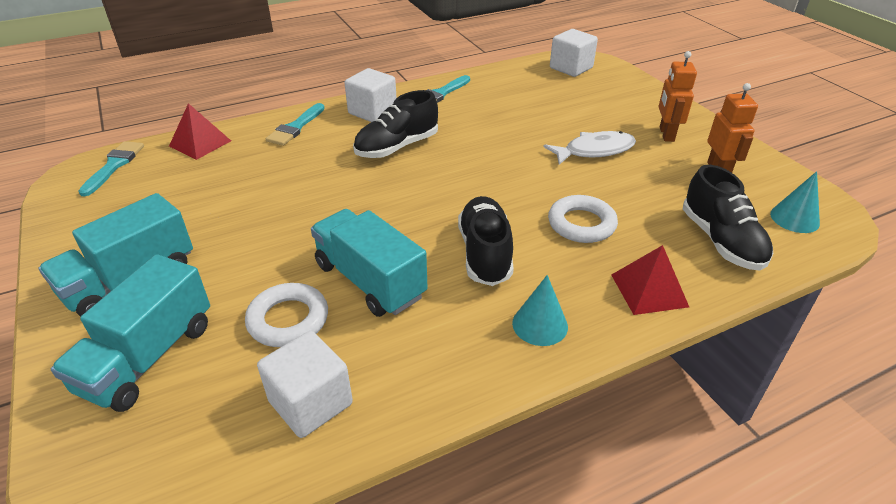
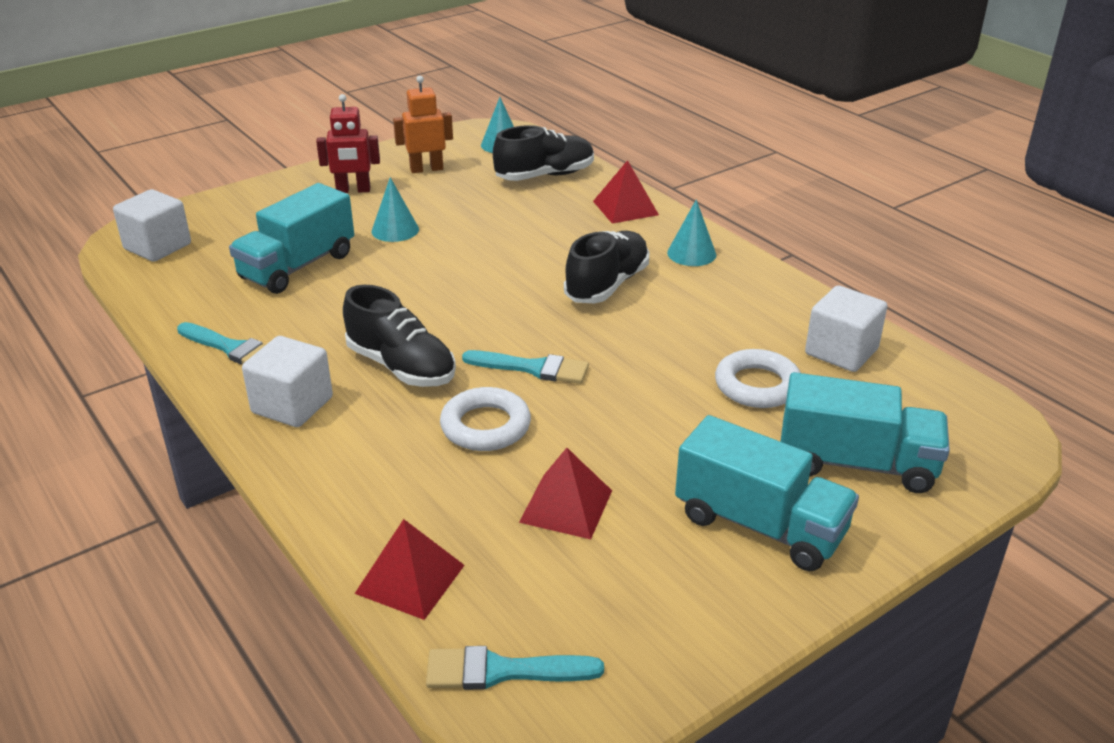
camera: 100 degrees left, 5 degrees down
(215, 198) = (566, 506): none -> red pyramid
(296, 127) = (346, 476): turquoise brush -> turquoise brush (532, 368)
(370, 281) = (678, 346): turquoise truck -> turquoise truck (298, 266)
(485, 253) = (607, 285): black shoe -> black shoe turned 135 degrees clockwise
(581, 224) = (540, 237): white ring -> white ring (485, 426)
(594, 151) = (395, 230): white fish -> turquoise cone
(666, 134) = (353, 190): orange robot -> red robot

